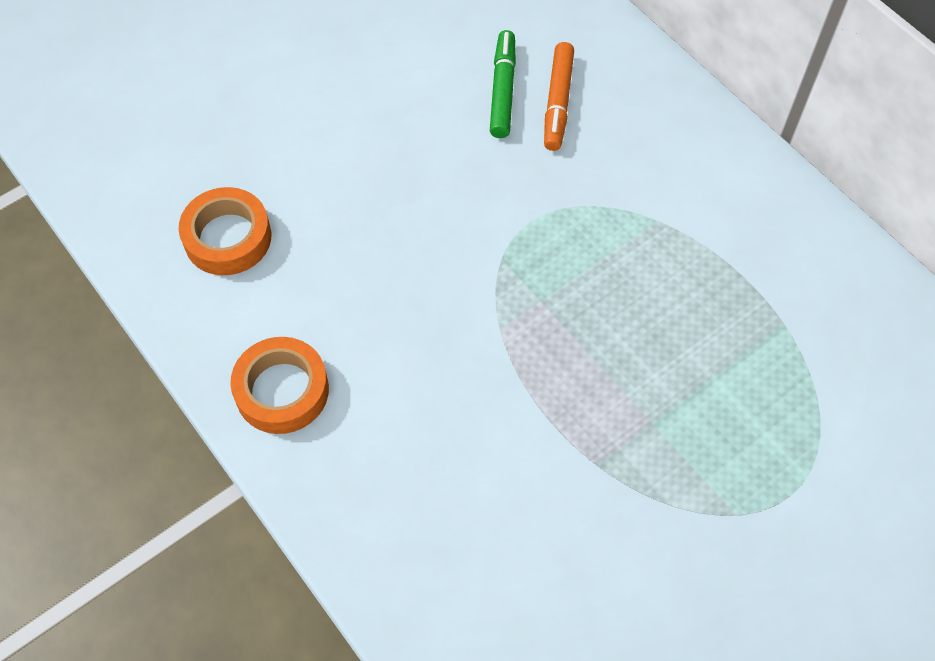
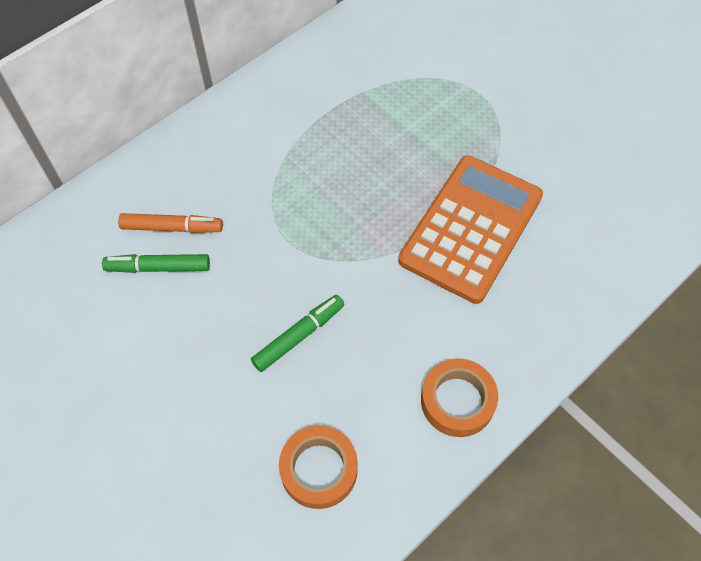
camera: 95 degrees left, 0 degrees up
(394, 226) = (299, 336): none -> green marker
(534, 443) = (471, 228): none -> orange calculator

